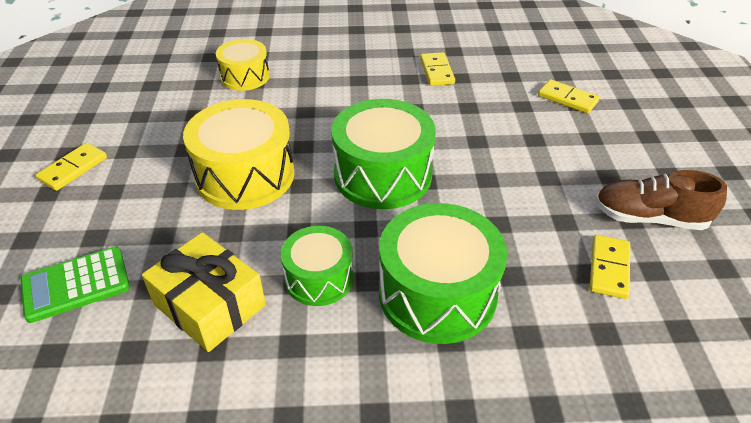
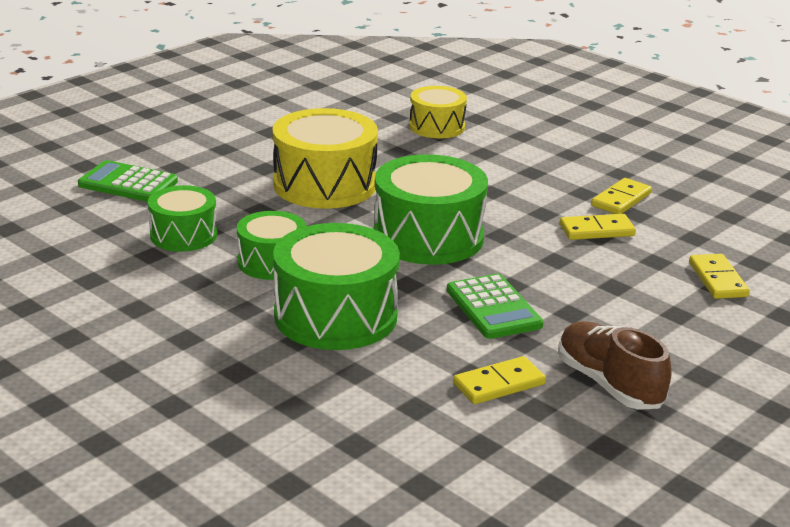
camera: 45 degrees right, 15 degrees down
(73, 169) = (220, 124): yellow domino -> yellow domino (596, 230)
(210, 305) = (183, 235): yellow gift -> green drum
(508, 206) = (493, 308): none -> green calculator

